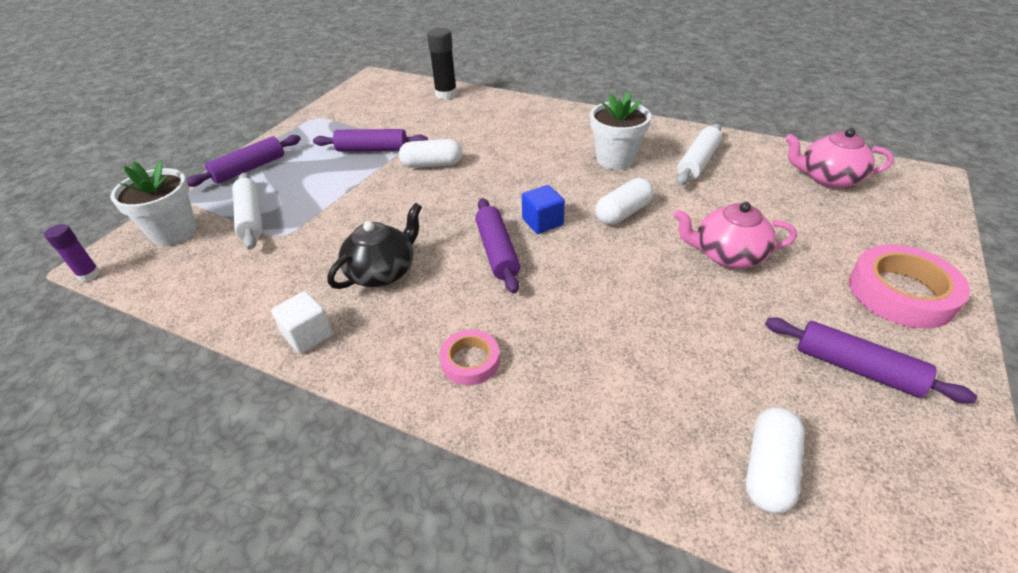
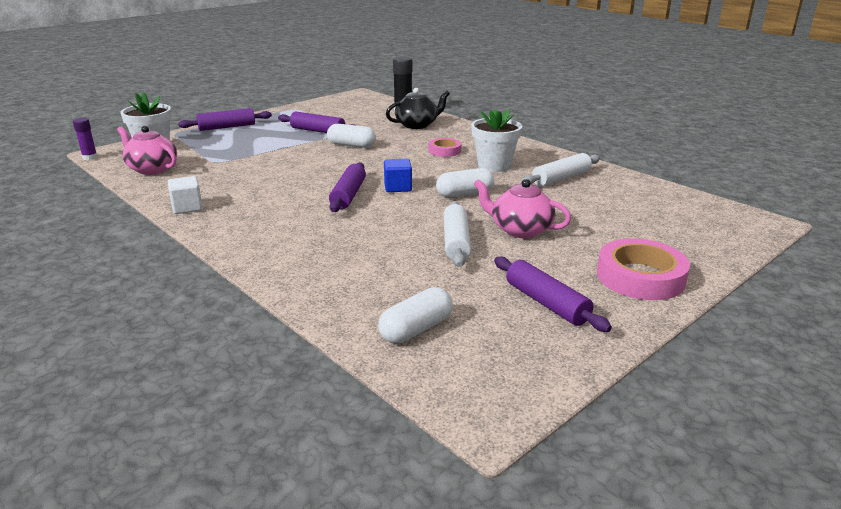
camera: 20 degrees right, 15 degrees down
(251, 218) = (205, 150): white rolling pin -> white rolling pin (456, 242)
(382, 272) = (261, 189): black teapot -> black teapot (417, 125)
(470, 361) = (274, 239): pink tape -> pink tape (444, 151)
(828, 178) = (666, 207): pink teapot -> pink teapot (152, 169)

